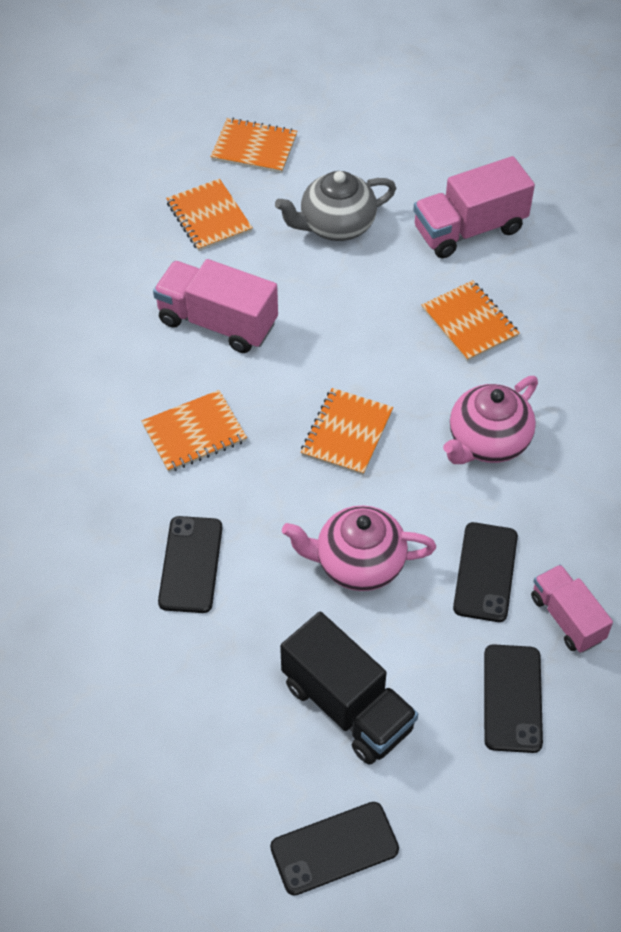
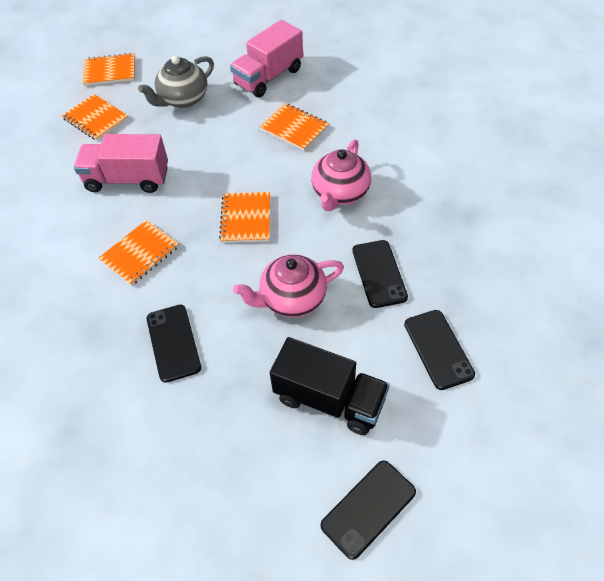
camera: 20 degrees left, 0 degrees up
(567, 618) = (446, 283): pink truck -> none

